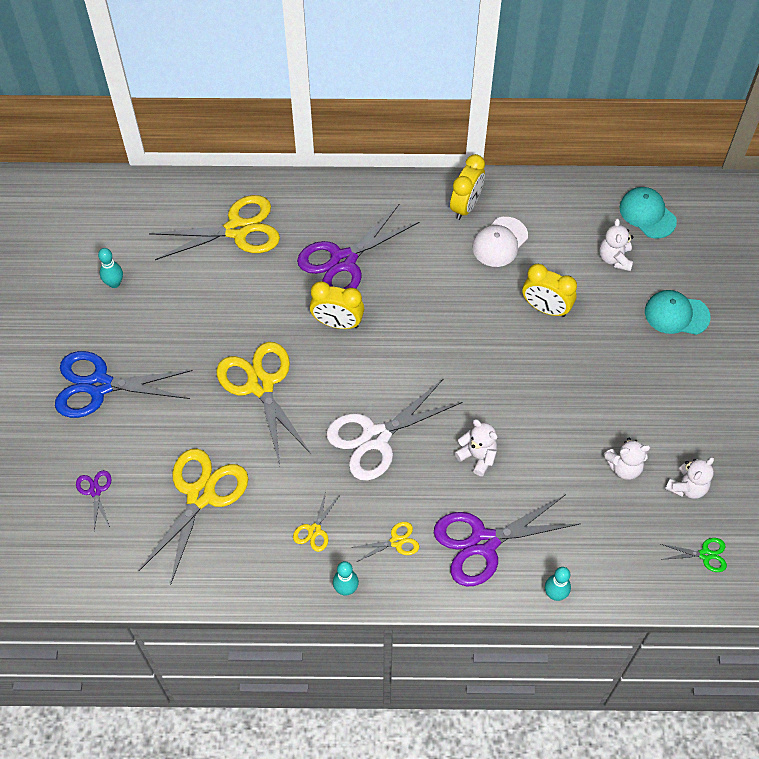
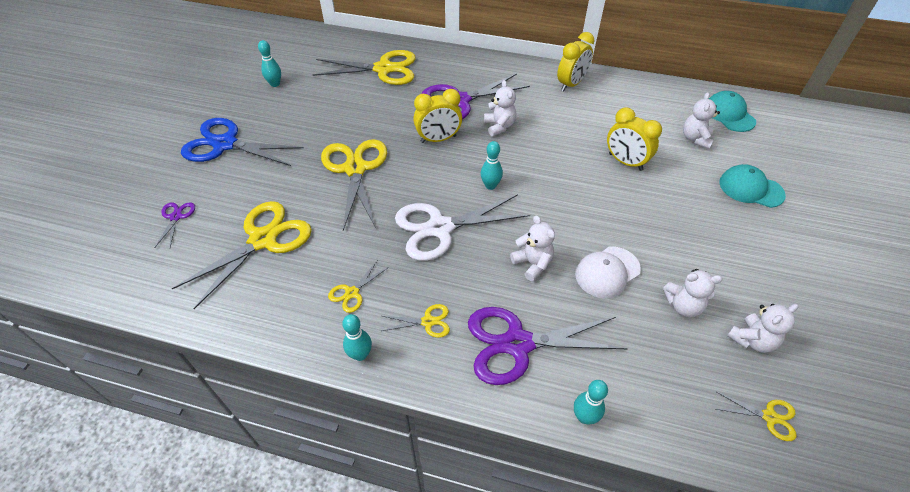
camera: 15 degrees right, 10 degrees down
(337, 323) = (438, 139): yellow clock -> yellow clock turned 45 degrees counterclockwise
(400, 289) = (499, 126): none -> white teddy bear
(412, 373) = (490, 185): none -> turquoise bowling pin
(500, 242) = (594, 111): white cap -> white cap (607, 272)
(705, 554) = (769, 417): green scissors -> yellow scissors

